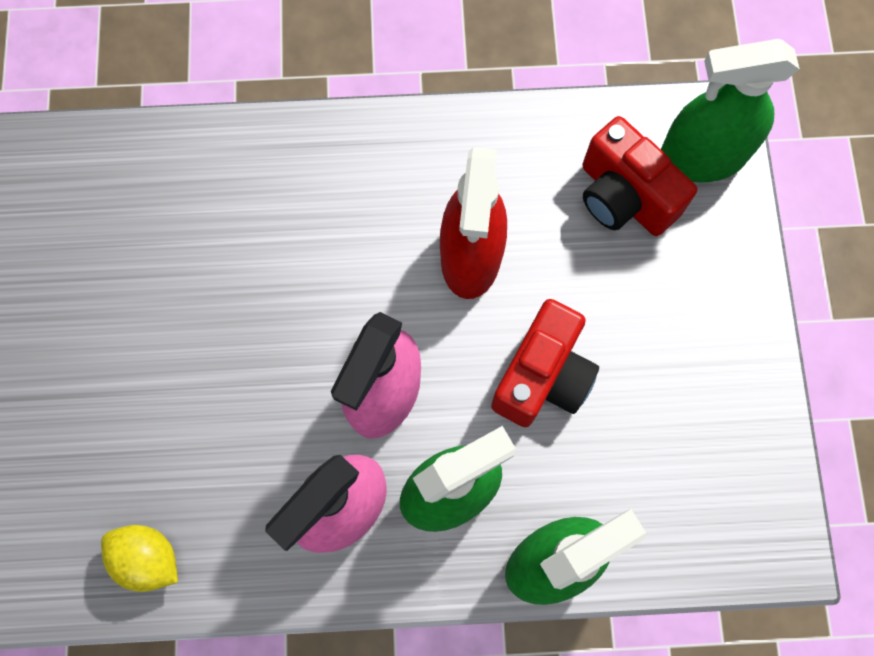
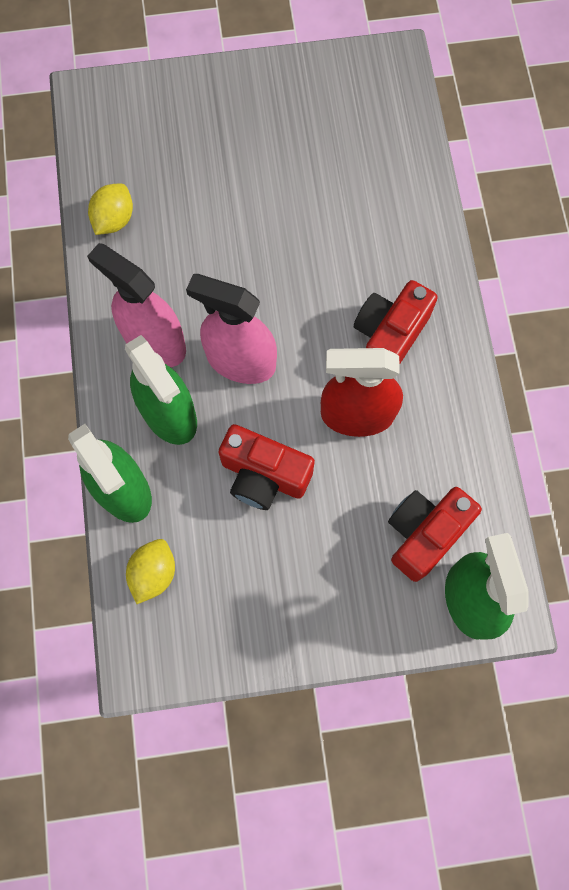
camera: 85 degrees right, 0 degrees up
(371, 208) = (389, 336): none -> red camera
(663, 525) = (153, 573): none -> yellow lemon

